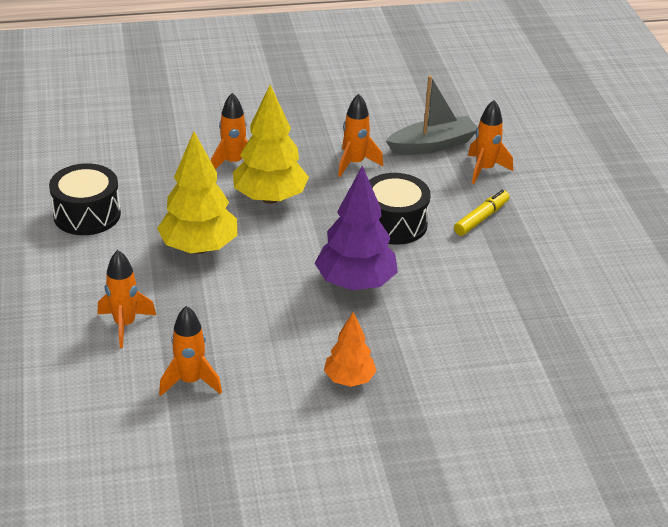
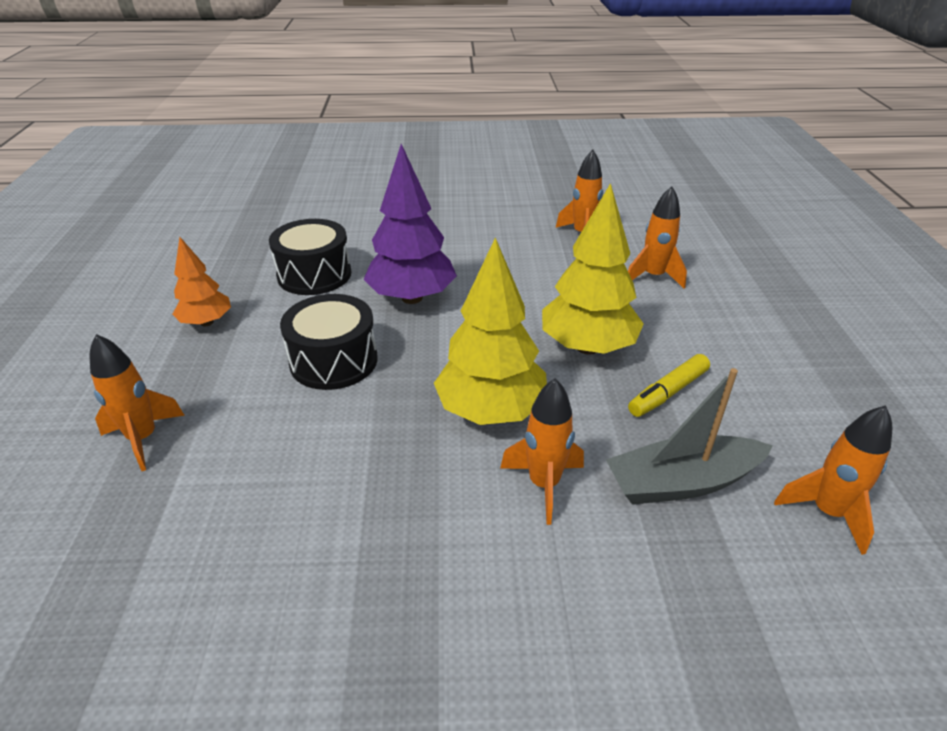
camera: 170 degrees left, 0 degrees up
(87, 214) = (751, 403): black drum -> black drum (314, 275)
(349, 379) = (446, 228): orange tree -> orange tree (206, 322)
(355, 163) = (341, 467): orange rocket -> orange rocket (827, 512)
(432, 145) = (186, 499): grey boat -> grey boat (682, 482)
(481, 218) = (217, 360): yellow marker -> yellow marker (668, 392)

